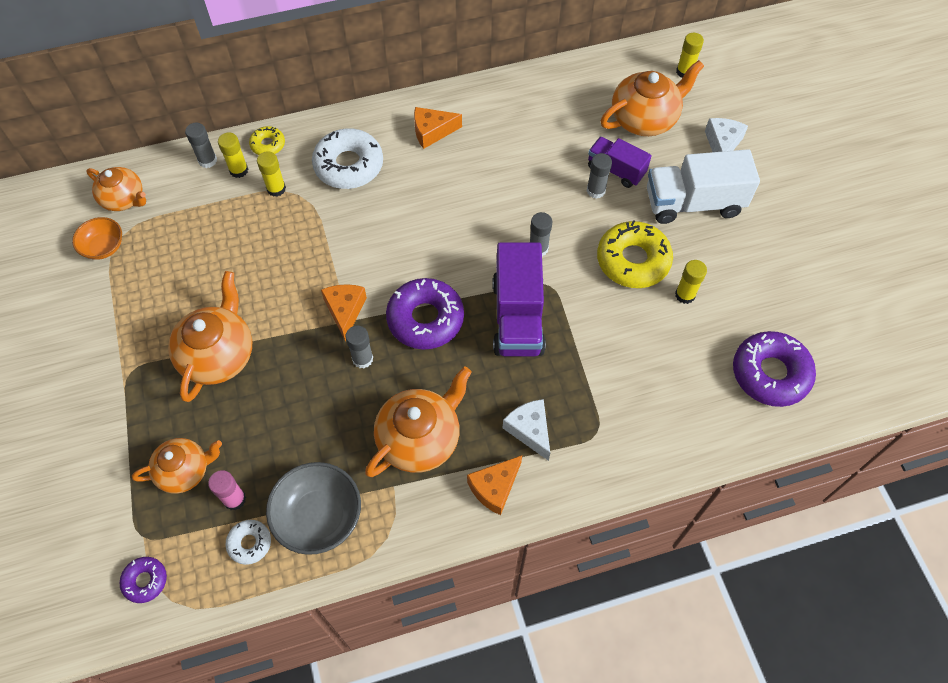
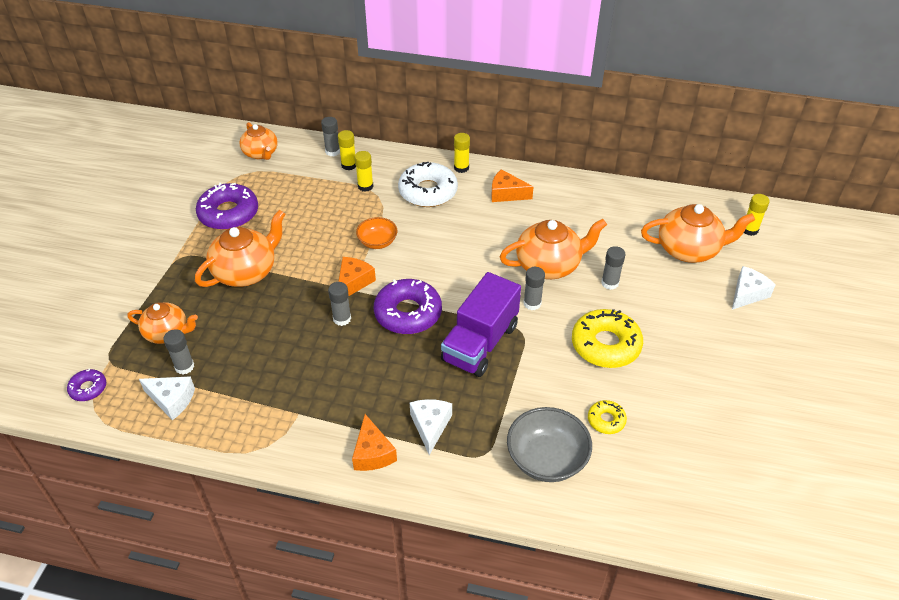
camera: 30 degrees right, 15 degrees down
(104, 247) = (226, 176): orange bowl -> orange bowl (377, 242)
(234, 499) = (184, 367): pink glue stick -> grey glue stick
(249, 543) = (172, 400): white donut -> white cheese
(268, 145) = (381, 157): yellow donut -> yellow donut (606, 420)
(319, 517) = (231, 407): grey bowl -> grey bowl (546, 459)
(420, 438) = (342, 391): orange teapot -> orange teapot (549, 265)
(494, 487) = (372, 453): orange cheese -> orange cheese turned 90 degrees counterclockwise
(615, 170) = (637, 276): purple truck -> none
(685, 295) = (634, 389): yellow glue stick -> yellow glue stick (461, 168)
(693, 203) = (690, 326): white truck -> none
(770, 373) = (670, 484): purple donut -> purple donut (228, 213)

